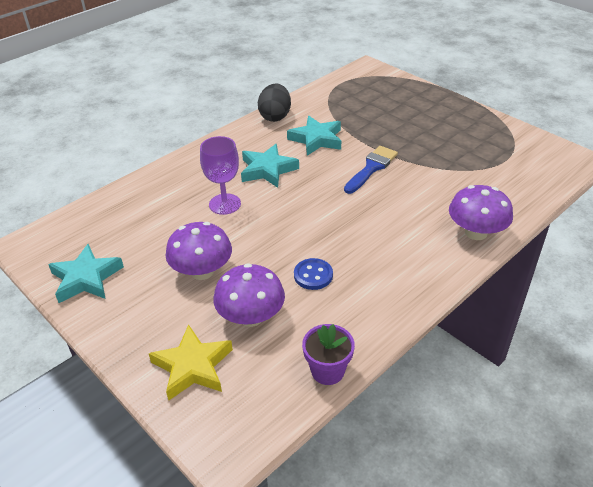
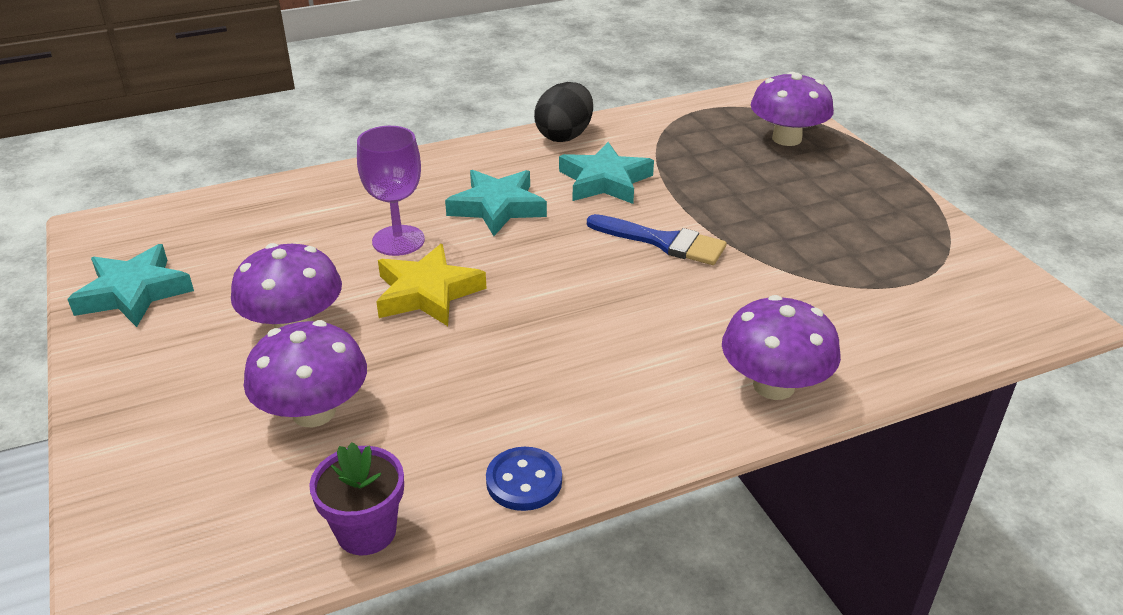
camera: 20 degrees right, 5 degrees down
(192, 366) = (176, 459): yellow star -> yellow star (427, 293)
(313, 275) = (452, 378): blue button -> blue button (524, 481)
(371, 168) = (663, 242): blue brush -> blue brush turned 60 degrees clockwise
(396, 91) = (786, 139): none -> purple mushroom

